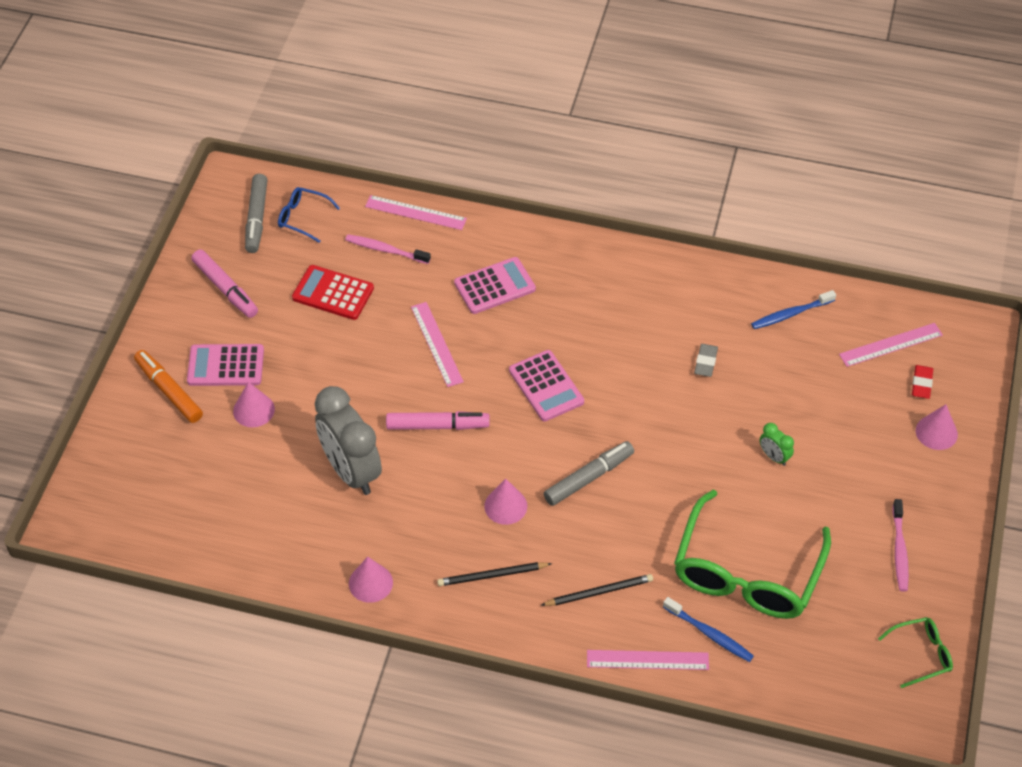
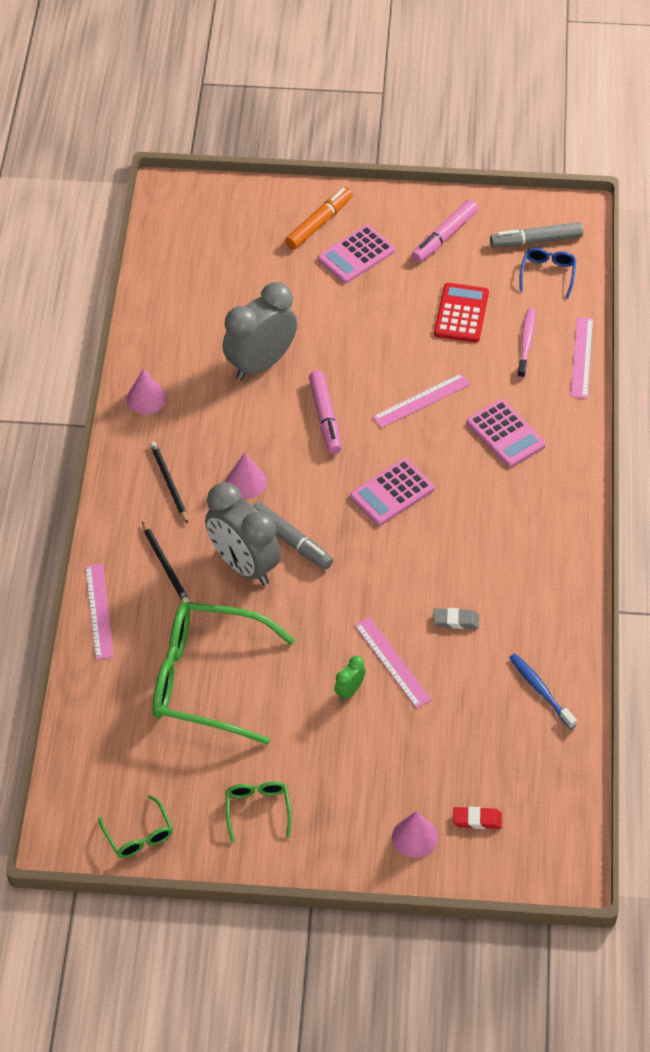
camera: 80 degrees right, 0 degrees up
(226, 366) = (356, 255): pink calculator -> pink calculator turned 120 degrees counterclockwise
(253, 410) = (312, 284): pink cone -> none
(611, 522) = (244, 565): none -> grey clock
(709, 634) = (134, 656): blue toothbrush -> none
(891, 345) = (523, 787): pink ruler -> pink ruler (392, 662)
(899, 550) = (258, 810): pink toothbrush -> green glasses

